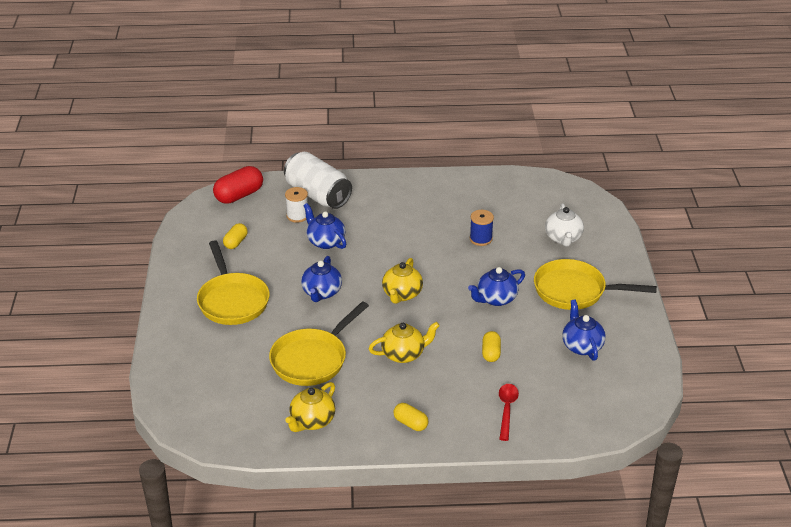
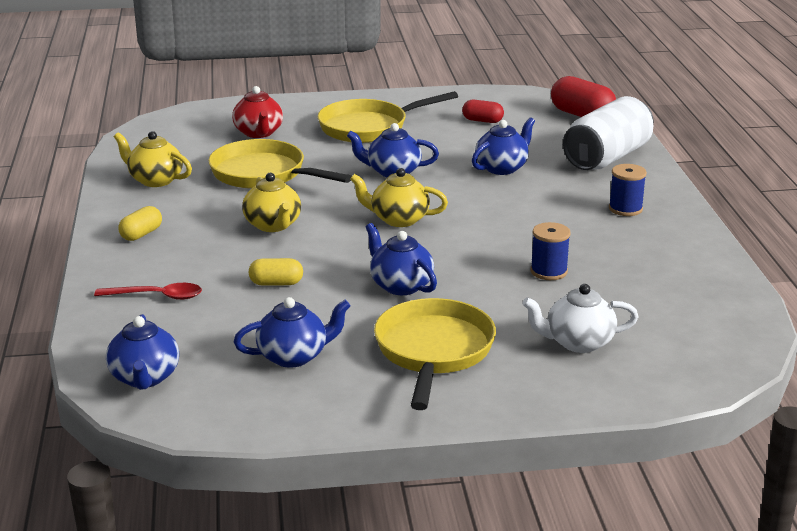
camera: 85 degrees right, 10 degrees down
(227, 362) = (258, 133): none -> red teapot
(235, 242) = (482, 121): yellow capsule -> red capsule
(297, 216) = (553, 149): white spool -> none
(399, 199) = (625, 209): none -> blue spool
(609, 409) = (145, 378): none -> blue teapot

